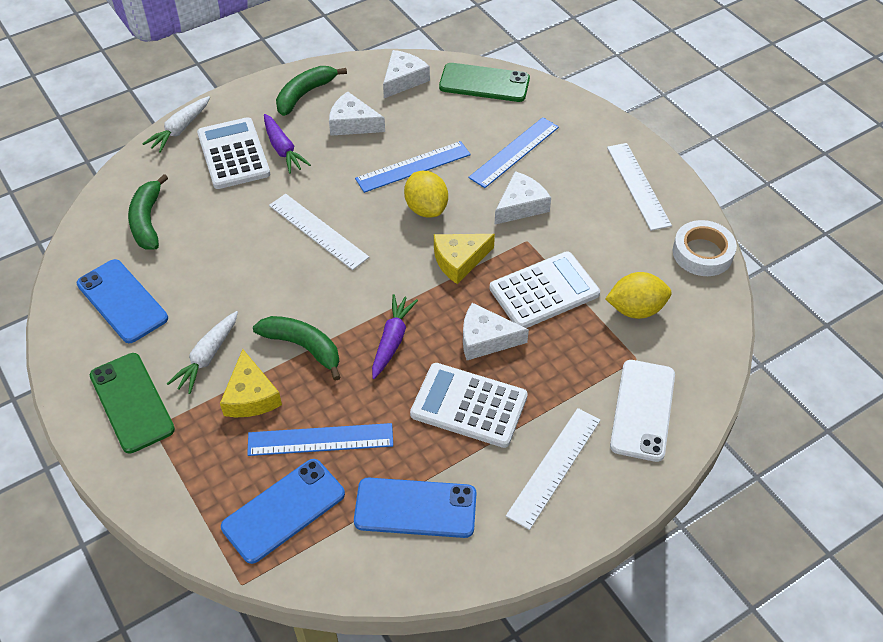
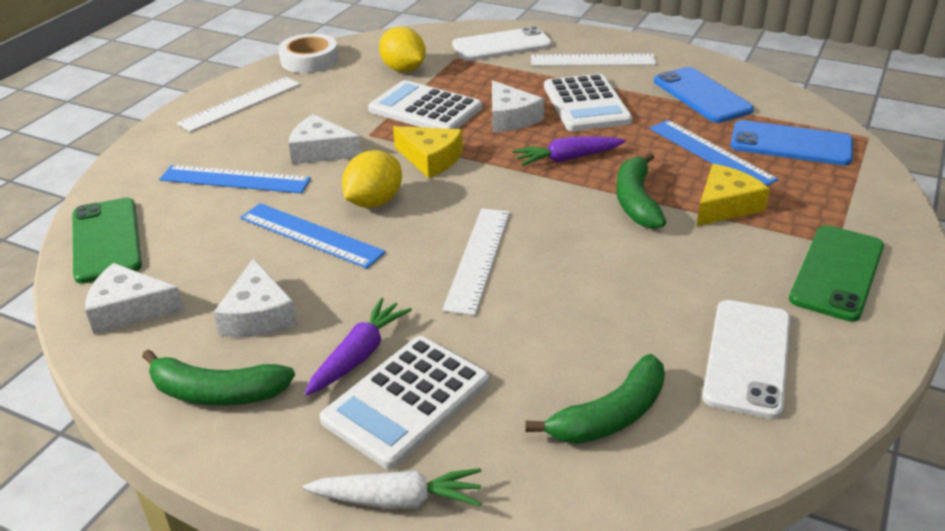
camera: 120 degrees left, 15 degrees down
(122, 301) = (747, 357): blue phone -> white phone
(207, 357) = (724, 252): white carrot -> none

